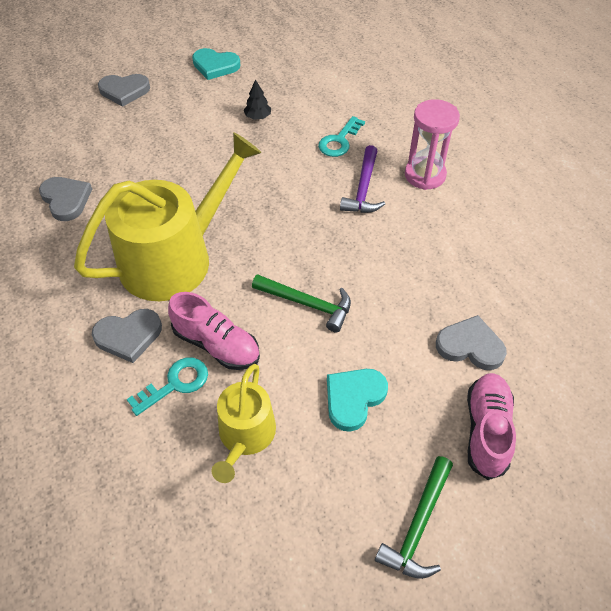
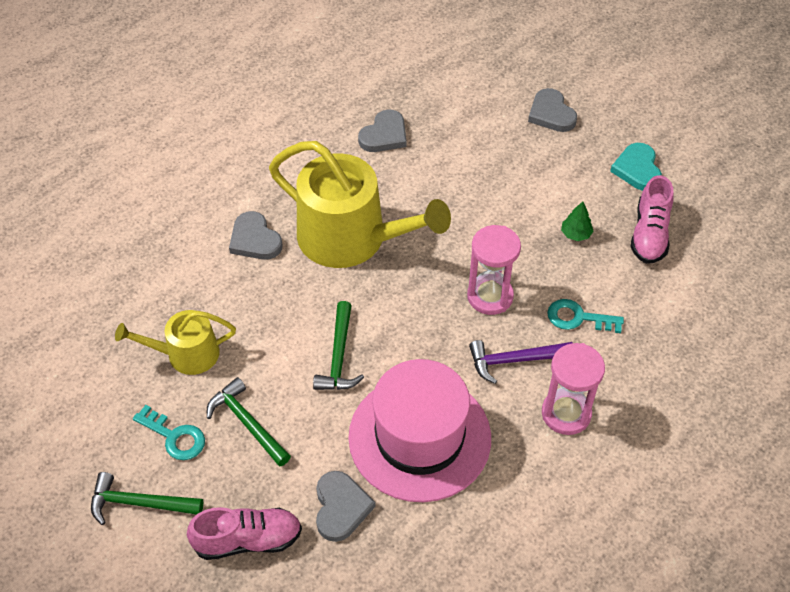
camera: 70 degrees right, 0 degrees up
(175, 384) = (219, 289): turquoise key -> turquoise key (174, 437)
(217, 345) = (268, 303): pink shoe -> pink shoe (649, 234)
(258, 117) = (575, 234): black tree -> green tree
(292, 184) = (490, 296): none -> pink hourglass
(353, 398) = (247, 423): turquoise heart -> green hammer
(416, 270) = (419, 437): none -> pink hat

